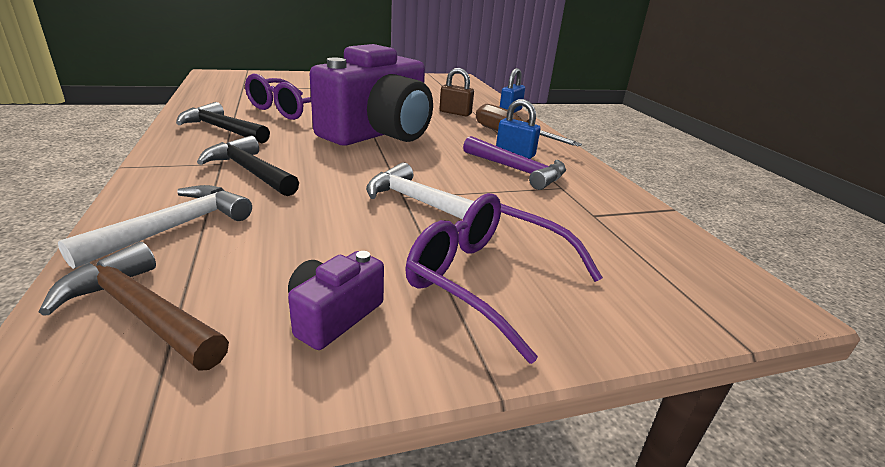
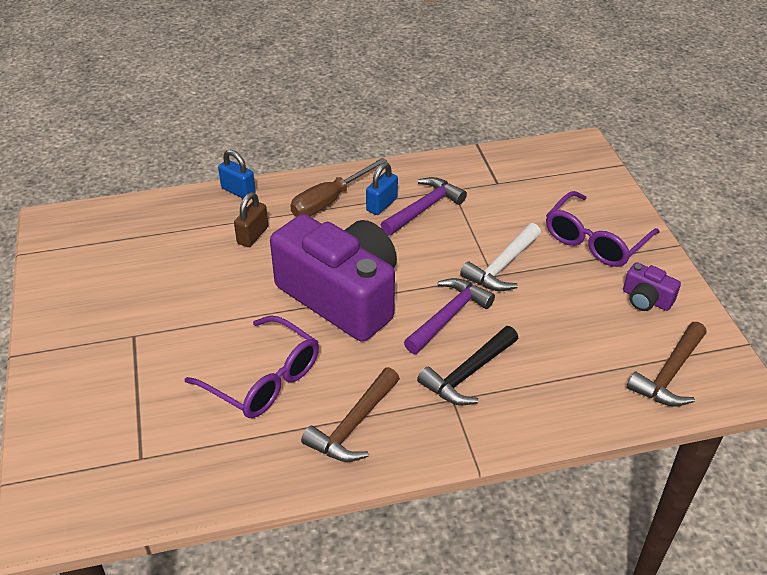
camera: 85 degrees left, 15 degrees up
(174, 228) = (579, 391): white hammer -> none
(222, 129) = (353, 425): black hammer -> brown hammer
(339, 169) = (448, 316): none -> purple hammer

